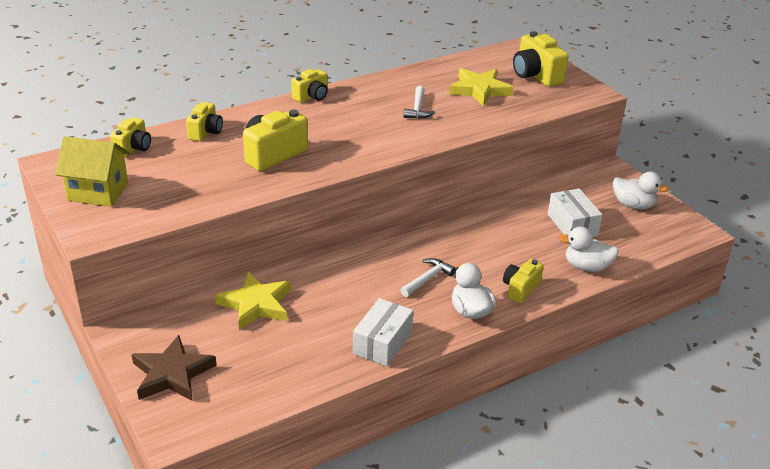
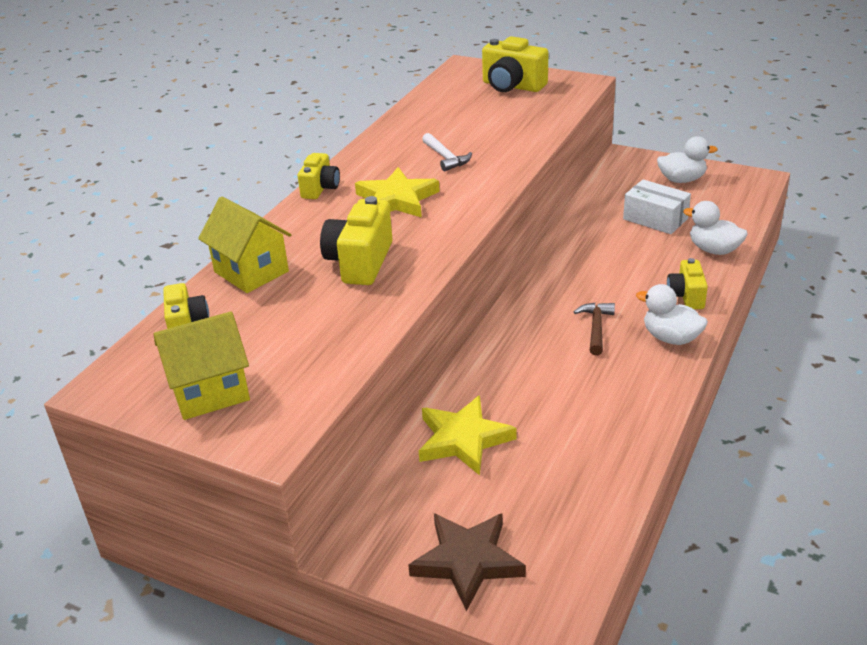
camera: 30 degrees left, 0 degrees up
(205, 132) = (251, 272): yellow camera -> yellow house
(382, 343) = (633, 410): white box -> none
(428, 279) = (596, 328): white hammer -> brown hammer
(479, 90) = (480, 118): yellow star -> yellow star (397, 199)
(587, 267) = (713, 250): white duck -> white duck turned 60 degrees clockwise

